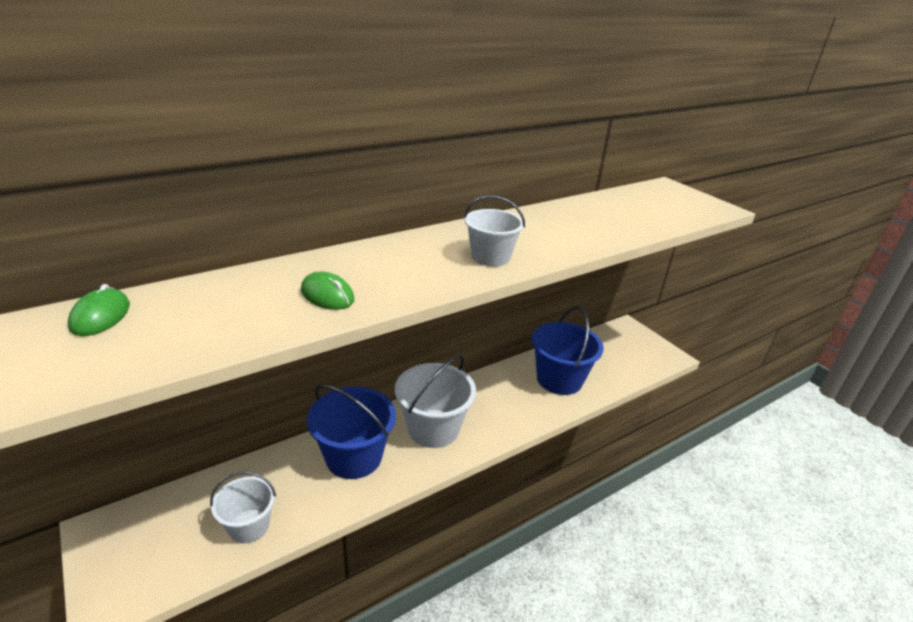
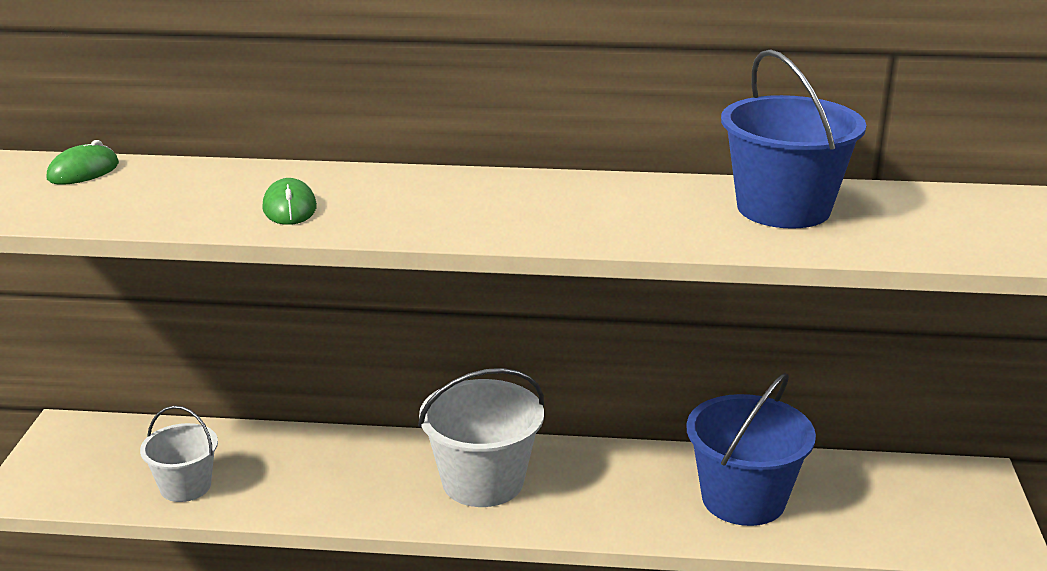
camera: 40 degrees right, 5 degrees down
(354, 457) = (355, 470): blue bucket -> blue bucket (783, 208)
(490, 257) = (536, 220): white bucket -> none

